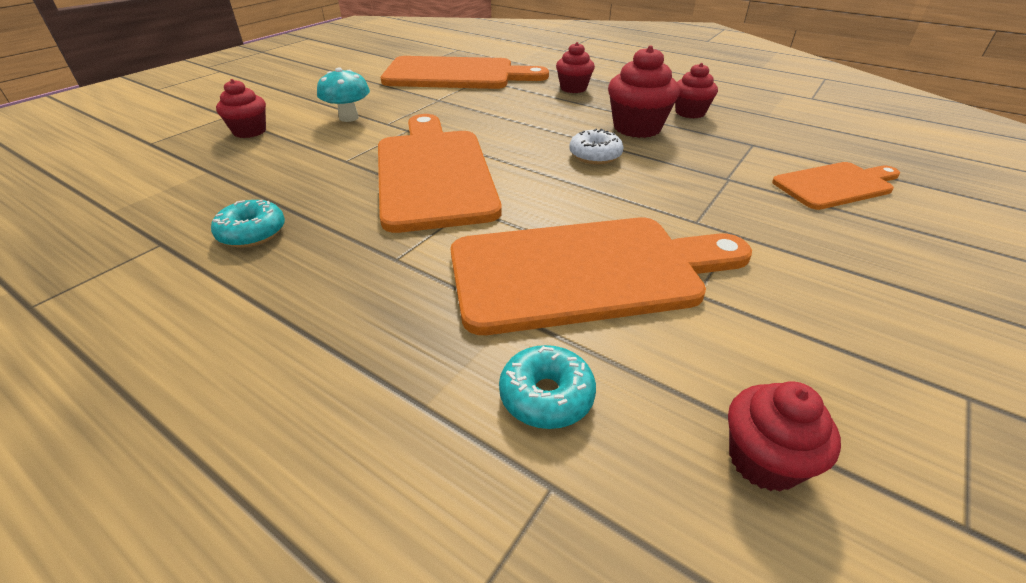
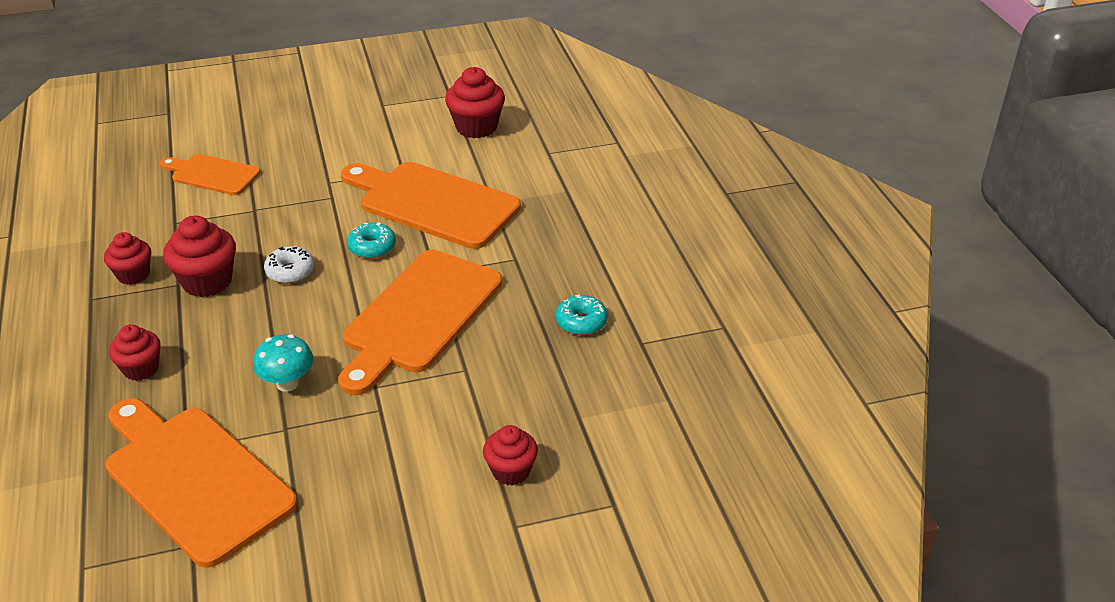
camera: 140 degrees left, 0 degrees up
(349, 118) = (403, 442): turquoise mushroom -> turquoise mushroom (287, 383)
(546, 396) = (519, 172): turquoise donut -> turquoise donut (372, 247)
(763, 460) = (476, 127): red cupcake -> red cupcake, size x1.53

